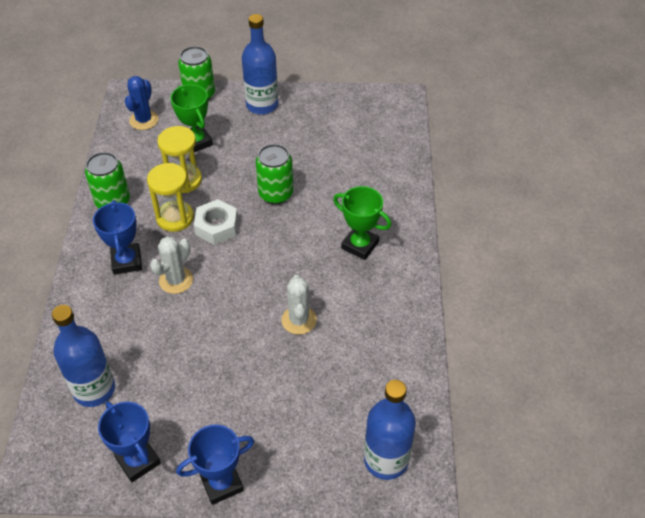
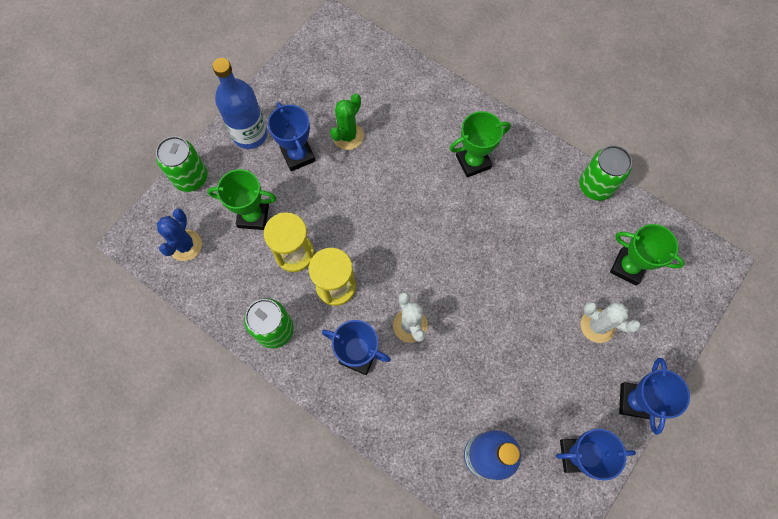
camera: 55 degrees left, 20 degrees up
(144, 120) = (185, 245): blue cactus -> blue cactus turned 45 degrees clockwise
(216, 226) = (372, 258): white nut -> none
(268, 139) = (298, 155): none -> blue trophy
(276, 194) = (369, 189): green can -> green can (595, 186)
(299, 320) = (518, 254): white cactus -> white cactus (597, 326)
(311, 157) = (348, 136): none -> green cactus
(354, 411) = (628, 267): none -> green trophy
(386, 460) = (681, 272): blue bottle -> none

